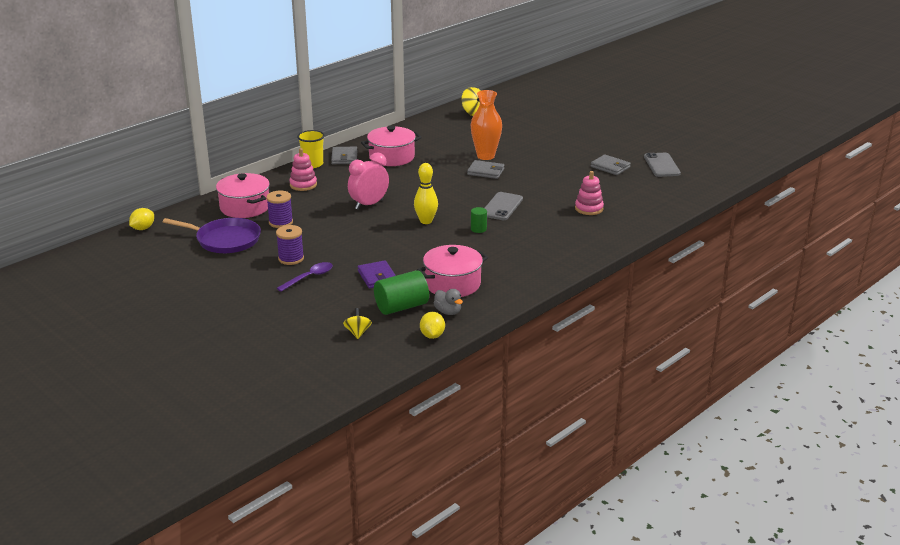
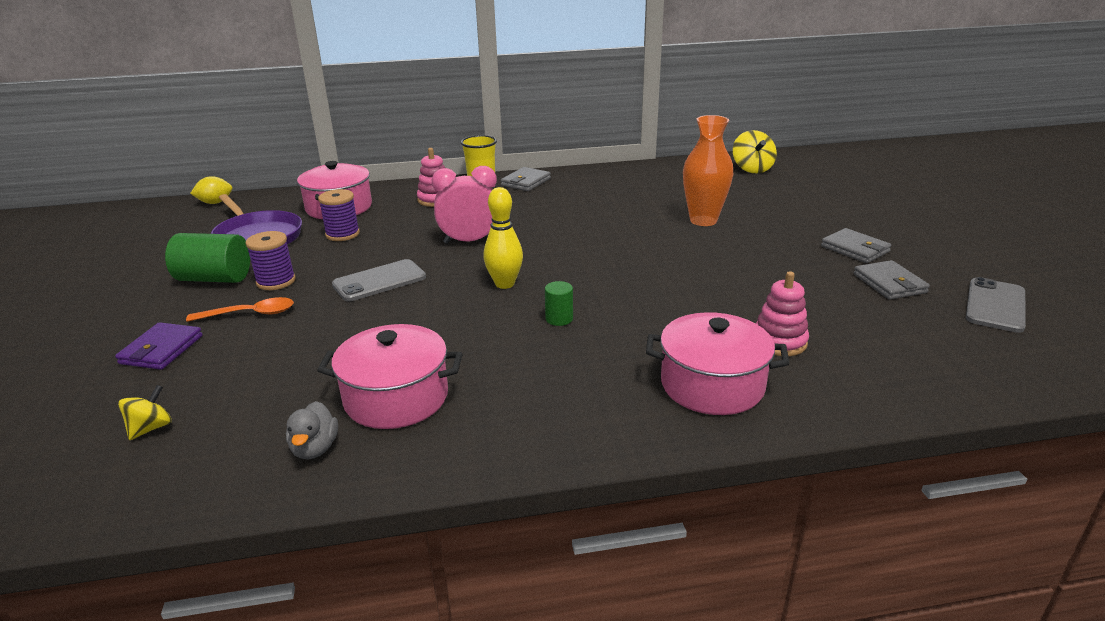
camera: 35 degrees right, 0 degrees up
(309, 277) = (250, 314): purple spoon -> orange spoon
(377, 277) = (322, 344): purple wallet -> purple wallet (161, 349)
(392, 157) = (580, 194): pink pot -> pink pot (712, 385)
(401, 307) = (272, 408): green cylinder -> green cylinder (214, 278)
(432, 335) = (224, 486): yellow lemon -> none
(486, 172) = (677, 240): grey wallet -> grey wallet (855, 249)
(502, 207) = (638, 295): grey phone -> grey phone (379, 281)

